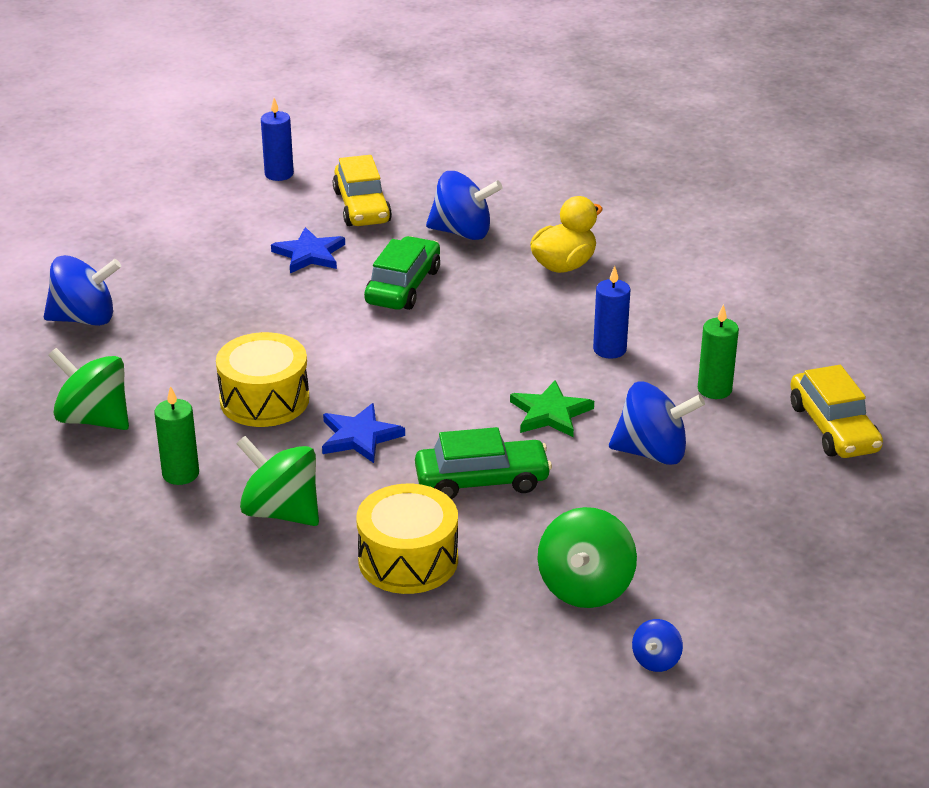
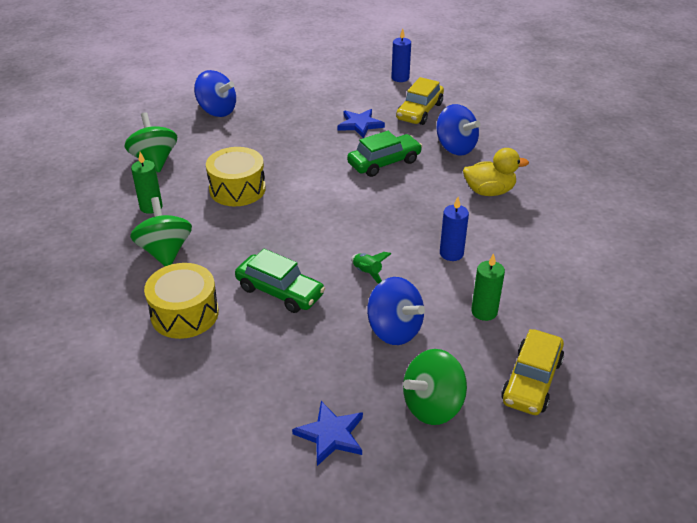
camera: 40 degrees right, 5 degrees up
(359, 437) = (254, 232): blue star -> blue star (331, 435)
(550, 413) = (367, 273): green star -> green rocket
(585, 587) = (248, 389): green spinning top -> green spinning top (432, 406)
(656, 660) = (224, 462): blue spinning top -> none

